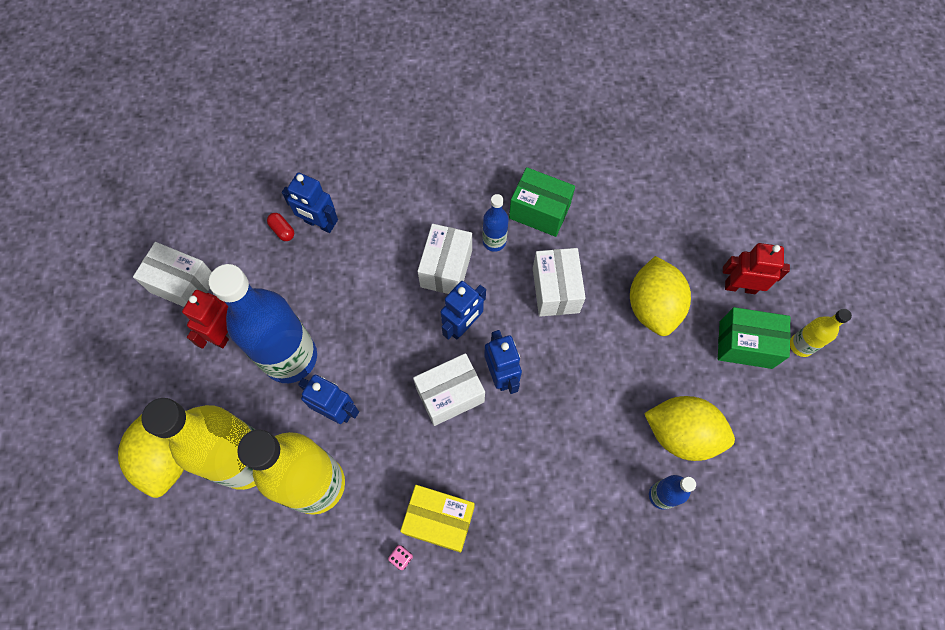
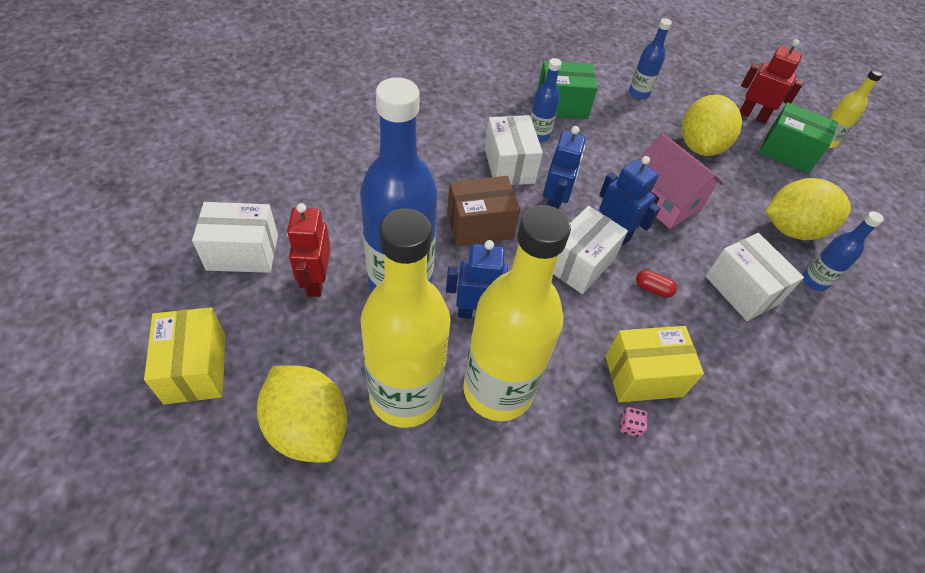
camera: 30 degrees left, 15 degrees down
(111, 377) = (196, 368): none -> yellow box
(282, 230) = (329, 177): red capsule -> red capsule (653, 289)
(319, 224) = (365, 163): blue robot -> none
(384, 325) = (479, 225): none -> brown box
(556, 290) = (615, 156): white box -> white box (742, 290)
(572, 356) = (664, 200): none -> pink house
(631, 220) = (639, 93): none -> blue bottle
(653, 306) = (700, 146): yellow lemon -> yellow lemon turned 45 degrees clockwise
(740, 286) = (753, 115): red robot -> red robot turned 45 degrees clockwise
(745, 344) = (787, 152): green box -> green box turned 45 degrees clockwise

